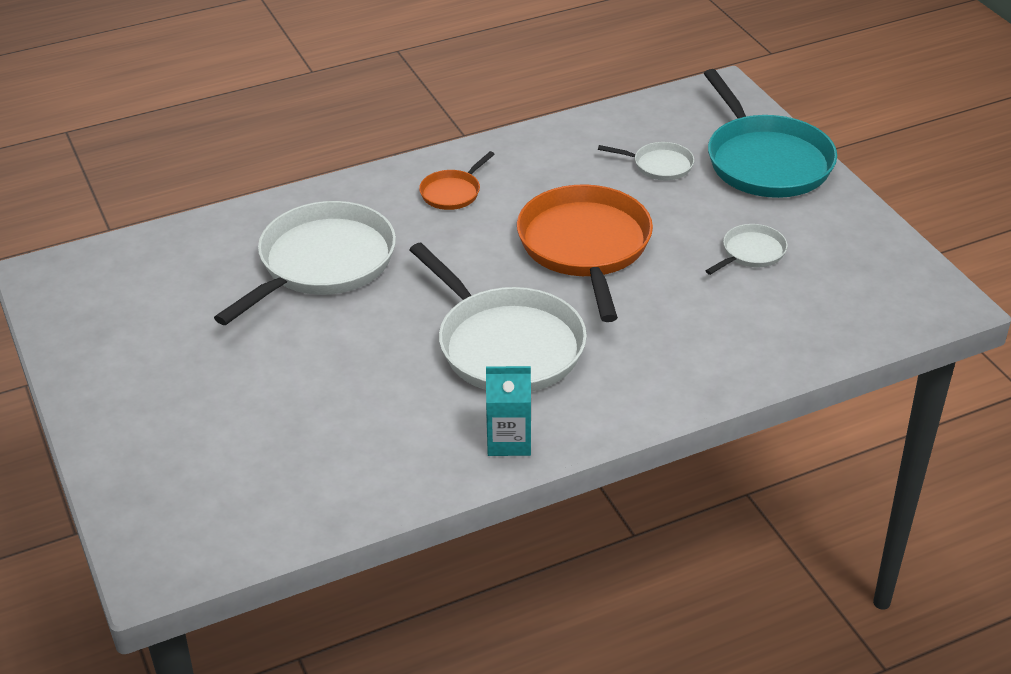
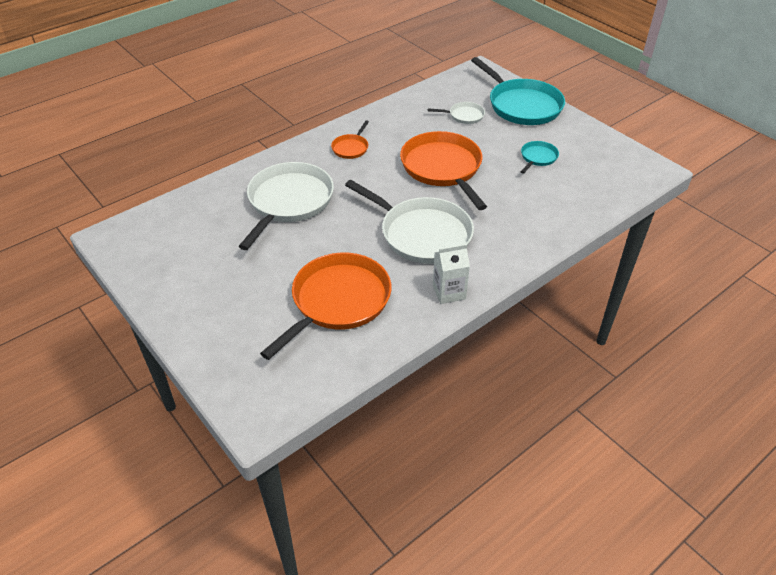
camera: 15 degrees left, 5 degrees up
(335, 424) = (338, 301): none -> orange pan
(509, 440) = (449, 292): turquoise carton -> white carton
(751, 252) = (538, 157): white pan -> turquoise pan

